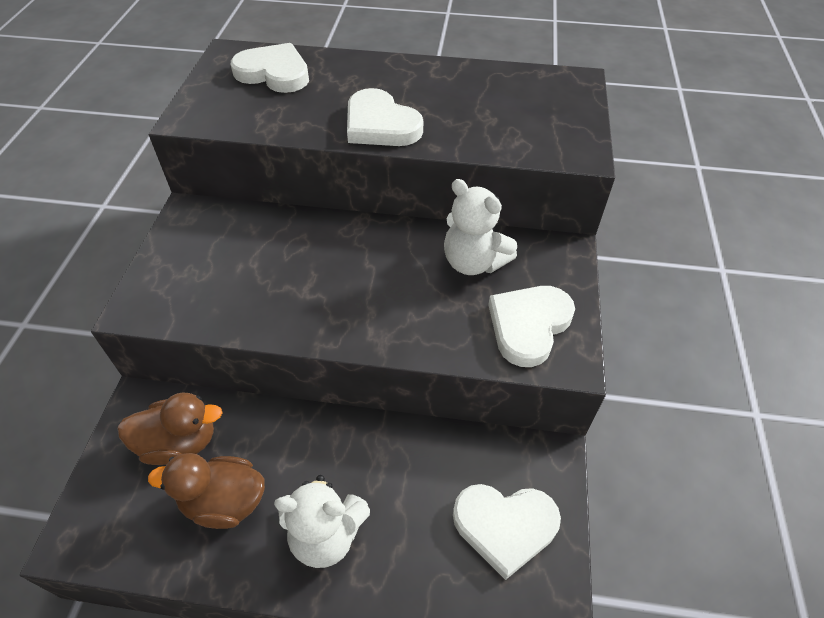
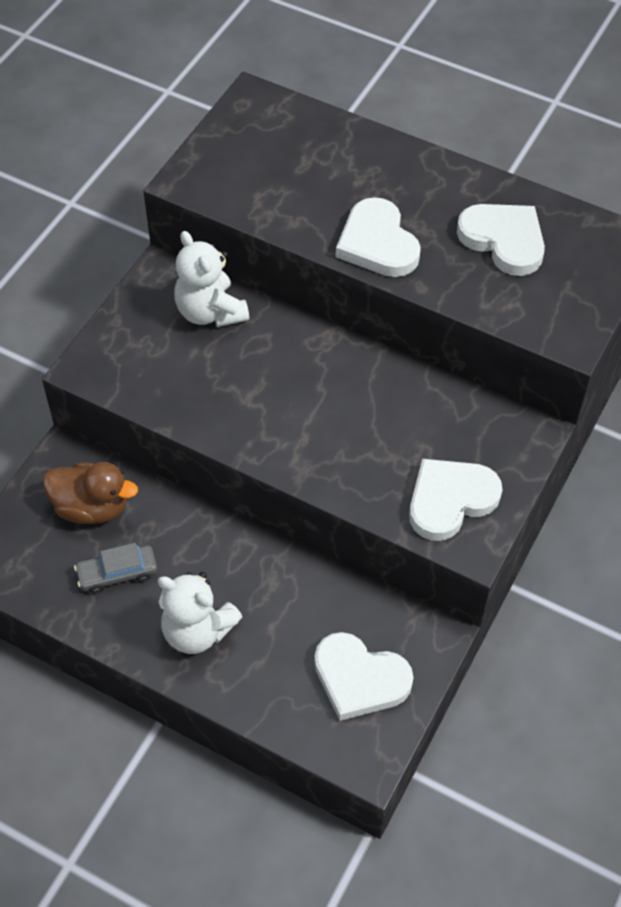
camera: 20 degrees right, 5 degrees up
(224, 502) = (117, 573): brown duck -> grey car
(274, 73) = (292, 142): white heart -> white heart (503, 240)
(473, 262) = (428, 417): white teddy bear -> white teddy bear (210, 312)

